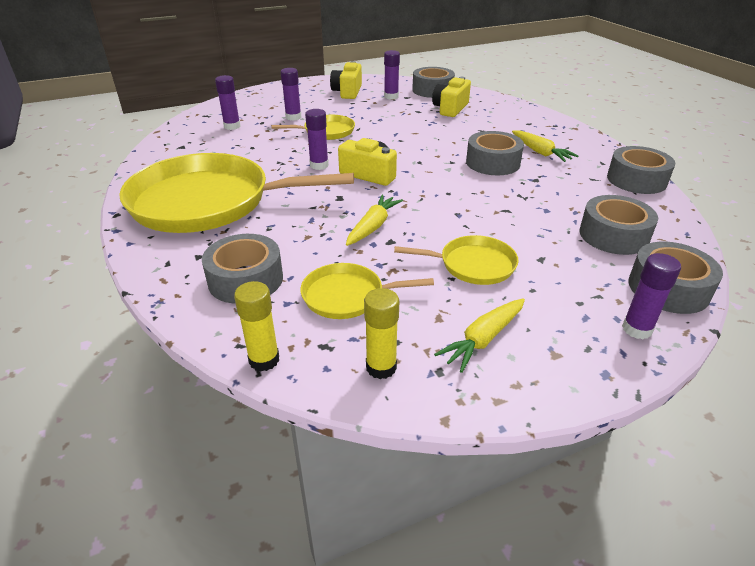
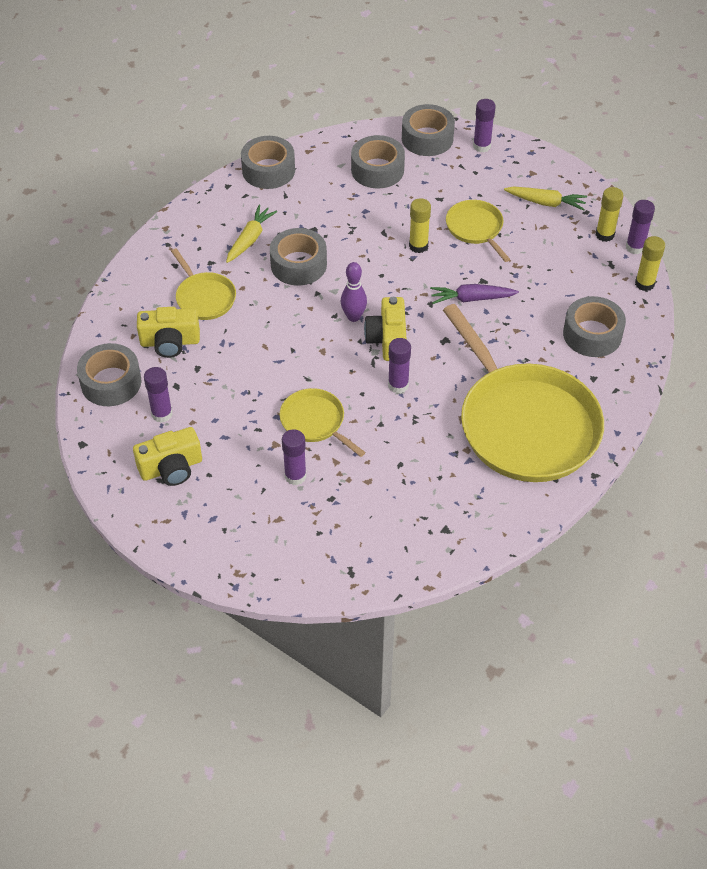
camera: 120 degrees left, 15 degrees up
(232, 126) = (363, 520): purple glue stick -> purple glue stick (635, 247)
(347, 296) = (562, 275): yellow pan -> yellow pan (204, 298)
(373, 226) = (471, 299): yellow carrot -> purple carrot
(410, 168) = (353, 317): none -> purple bowling pin
(472, 222) = (418, 246): none -> yellow glue stick

